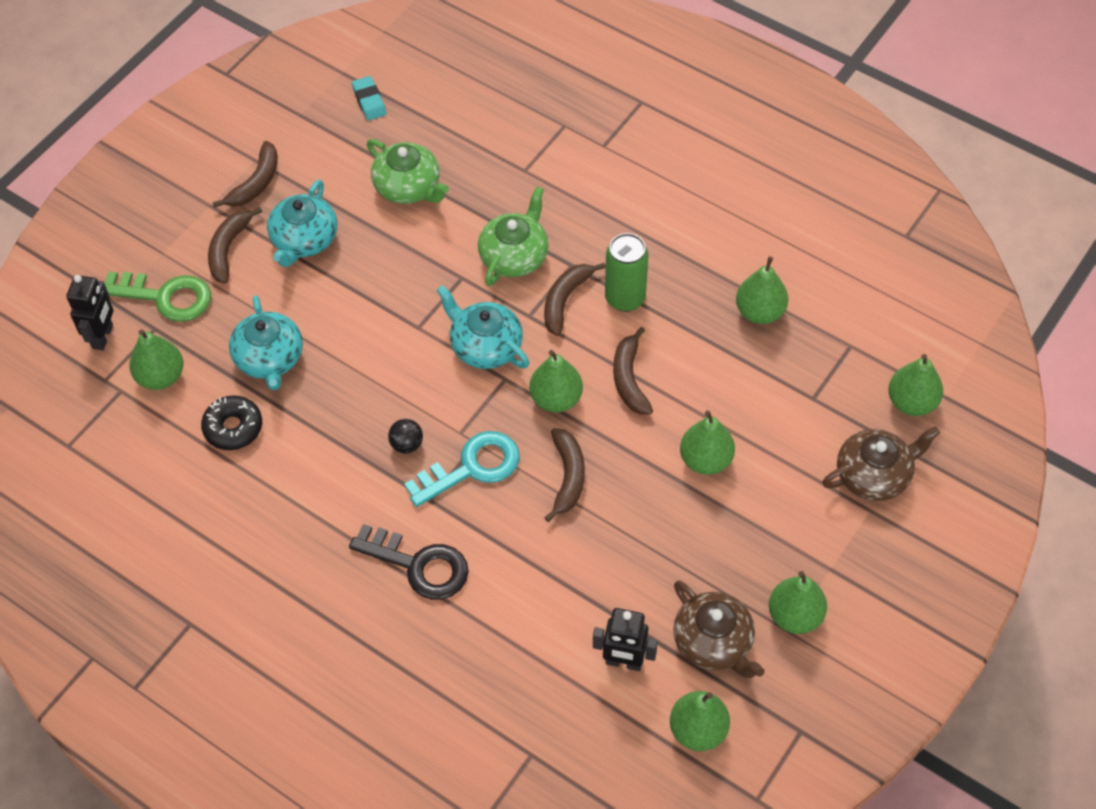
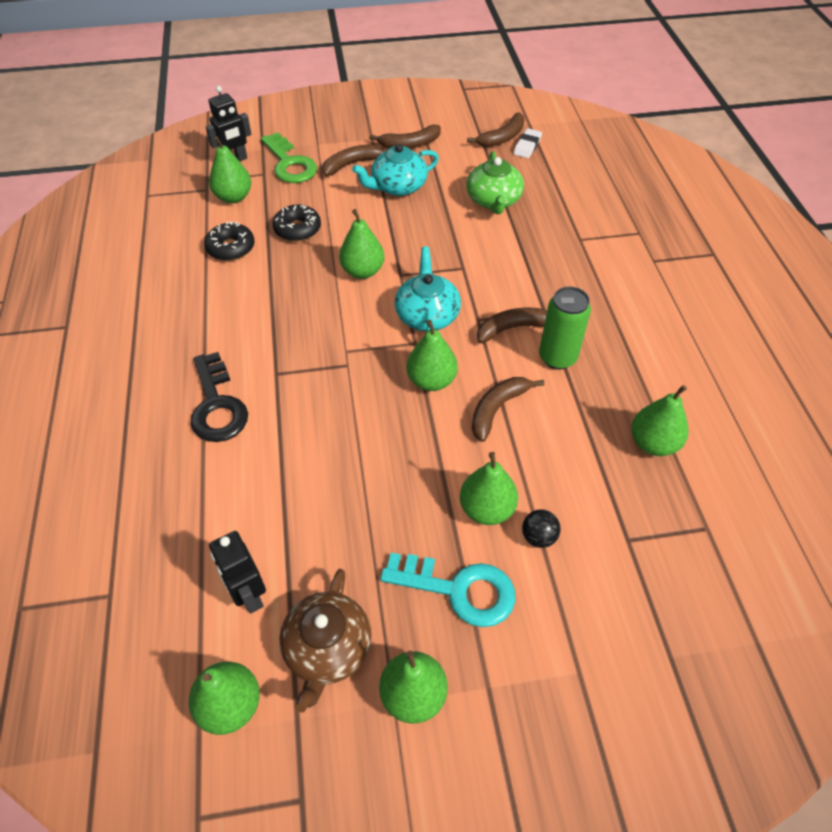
camera: 45 degrees right, 5 degrees down
(269, 359) = (297, 229): turquoise teapot -> black donut
(369, 101) = (527, 146): turquoise eraser -> white eraser
(407, 444) = (306, 331): black ball -> black ball (538, 537)
(472, 467) = (325, 376): turquoise key -> turquoise key (459, 590)
(514, 256) = (512, 279): green teapot -> none
(568, 477) = (376, 434): brown banana -> brown banana (502, 137)
(874, 475) = (615, 646): brown teapot -> none
(911, 402) = (717, 618): green pear -> green pear (362, 271)

